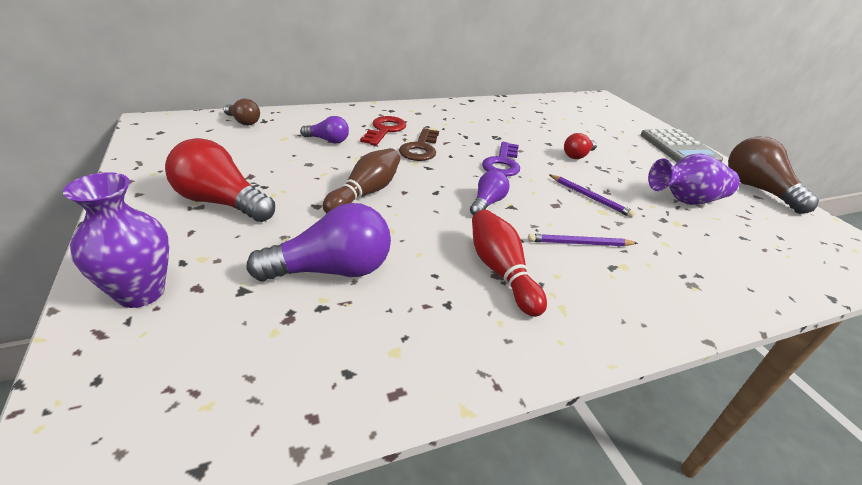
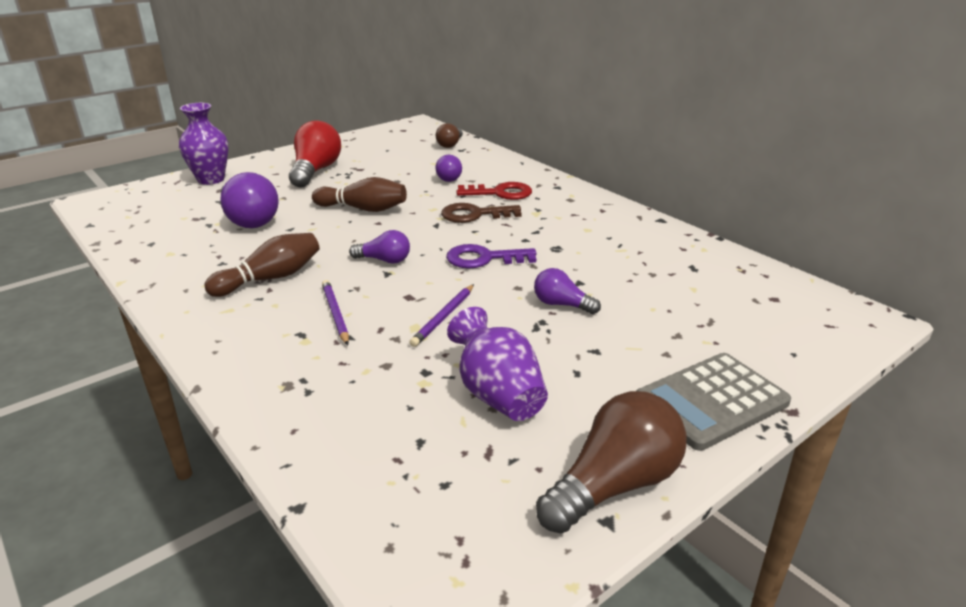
camera: 75 degrees right, 5 degrees down
(501, 271) = (270, 278): red bowling pin -> brown bowling pin
(578, 155) = (562, 304): red light bulb -> purple light bulb

